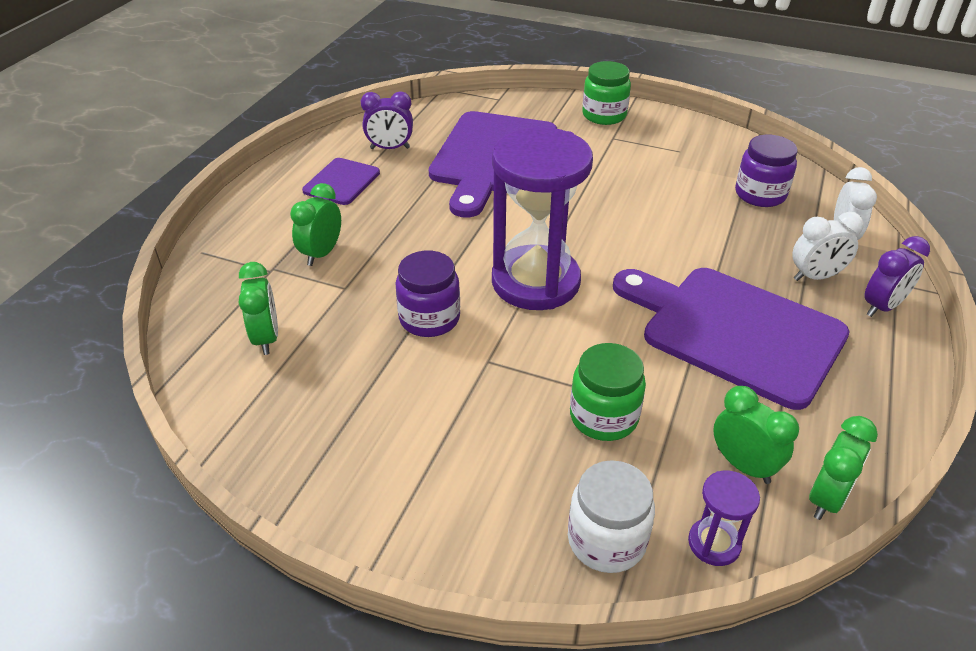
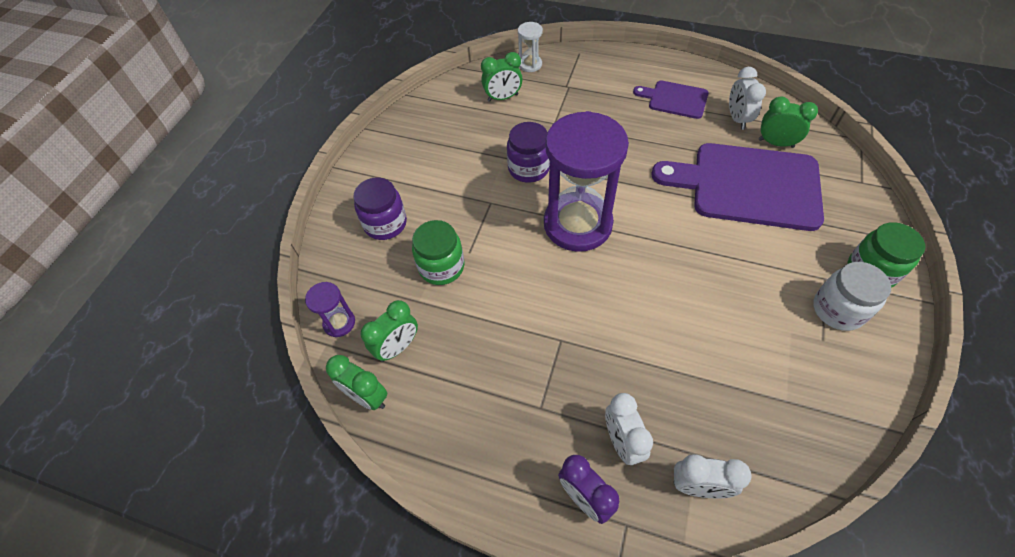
camera: 90 degrees right, 15 degrees up
(200, 303) = (530, 64): none -> white hourglass
(321, 253) = (588, 105): green clock -> green clock (776, 143)
(390, 148) = (737, 119): purple clock -> white clock
(606, 540) = (347, 267): white jar -> white jar (838, 310)
(734, 331) = (535, 358): purple cutting board -> none
(760, 194) = (759, 412): purple jar -> purple jar (385, 224)

